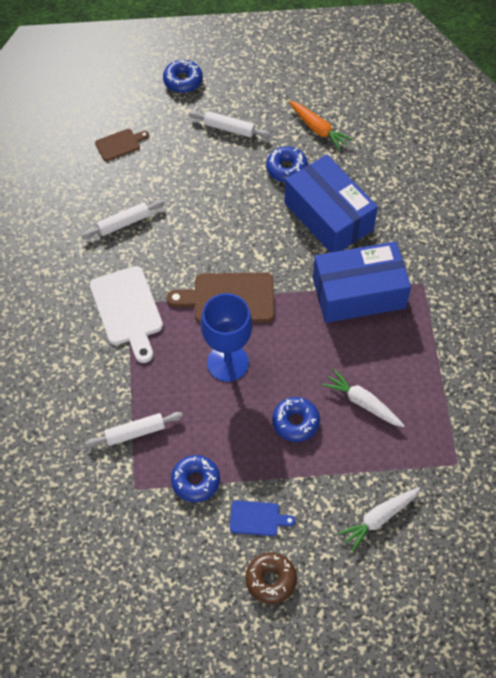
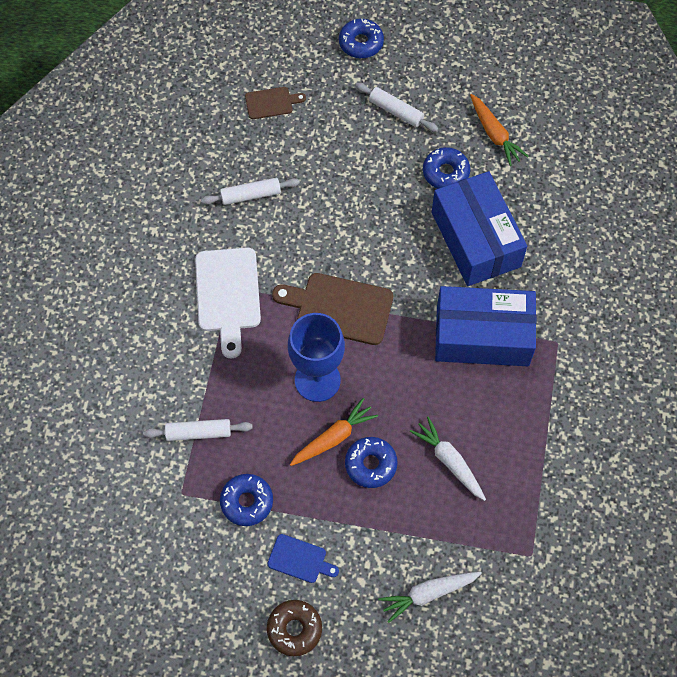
camera: 15 degrees right, 5 degrees up
(256, 407) = (333, 437): none -> orange carrot

